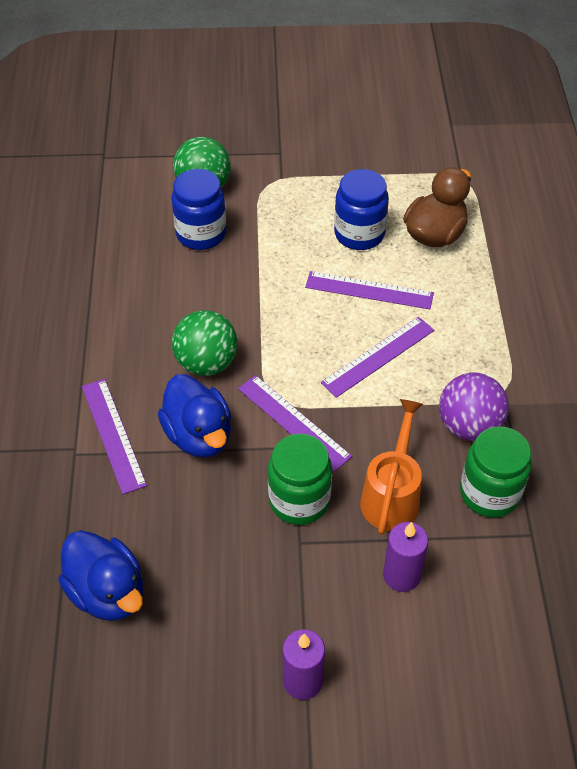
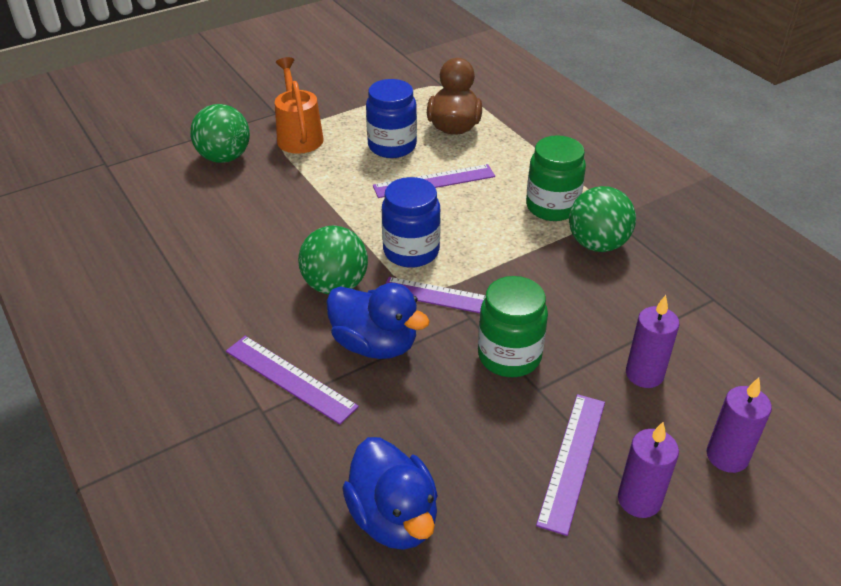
camera: 30 degrees left, 10 degrees down
(107, 592) = (394, 517): blue duck -> blue duck turned 45 degrees clockwise
(201, 234) = (250, 191): blue jar -> blue jar (411, 251)
(378, 356) = (482, 224): purple ruler -> purple ruler (572, 460)
(392, 495) = (583, 318): orange watering can -> orange watering can (299, 135)
(408, 685) = (727, 456): none -> purple candle
(468, 426) = (597, 244): purple ball -> green ball
(489, 493) = (656, 284): green jar -> green jar (552, 207)

